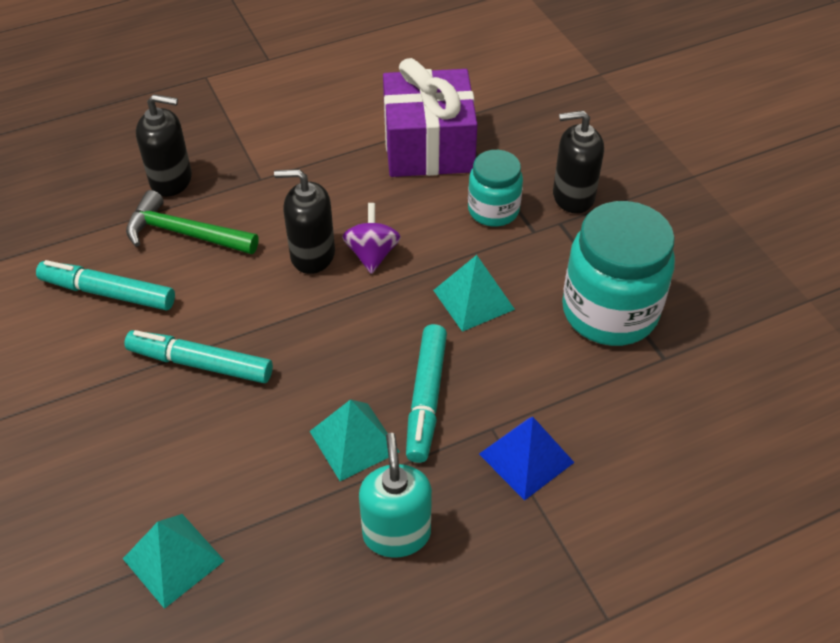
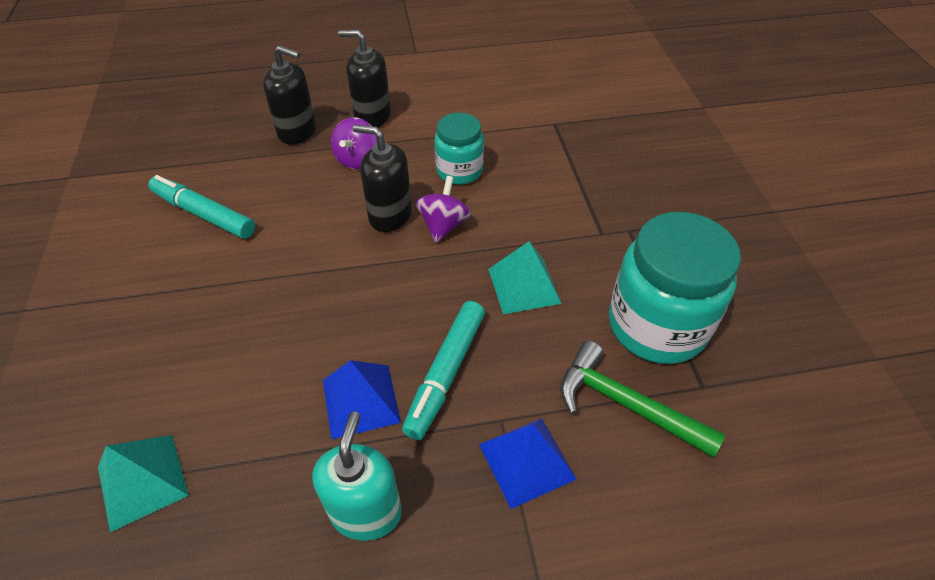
camera: 15 degrees right, 0 degrees up
(184, 233) = (289, 176): green hammer -> green hammer (625, 404)
(200, 363) = (252, 292): turquoise marker -> none
(252, 200) = (357, 159): none -> purple spinning top
(354, 441) = (360, 400): turquoise pyramid -> blue pyramid
(428, 146) = (527, 142): purple gift -> none
(493, 210) = (568, 207): turquoise jar -> turquoise jar (459, 171)
(573, 196) = (649, 208): black soap dispenser -> black soap dispenser (372, 116)

